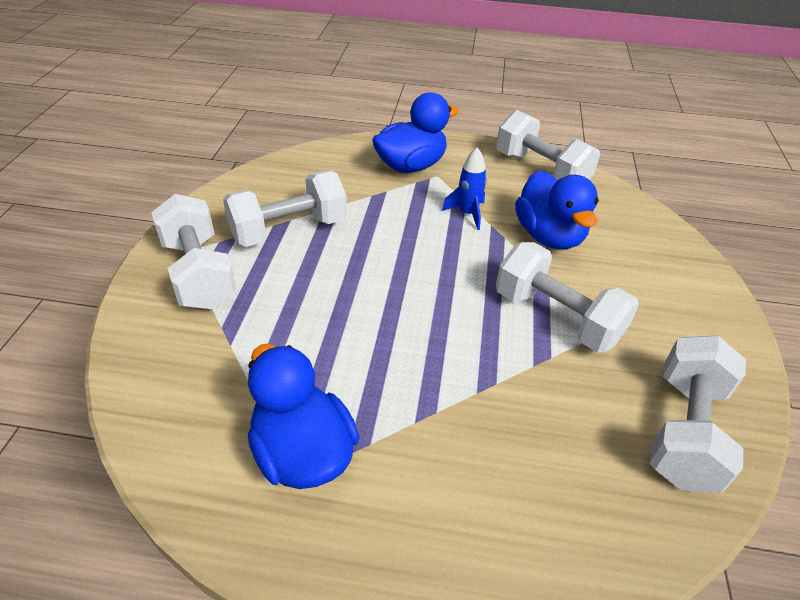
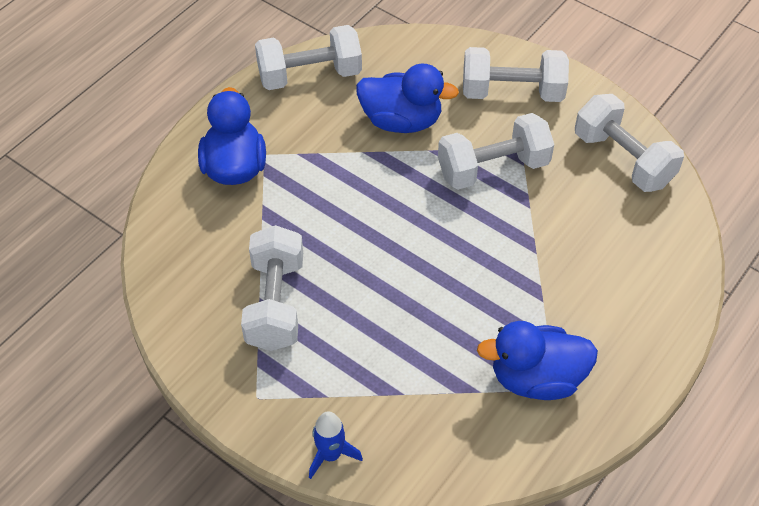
camera: 60 degrees left, 10 degrees up
(199, 273) = (297, 394): white dumbbell -> white dumbbell (512, 92)
(467, 214) = (337, 160): blue rocket -> blue rocket (330, 455)

